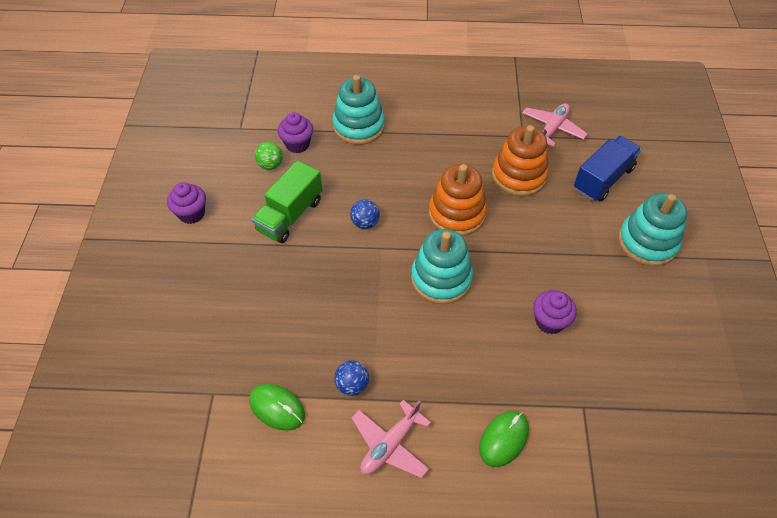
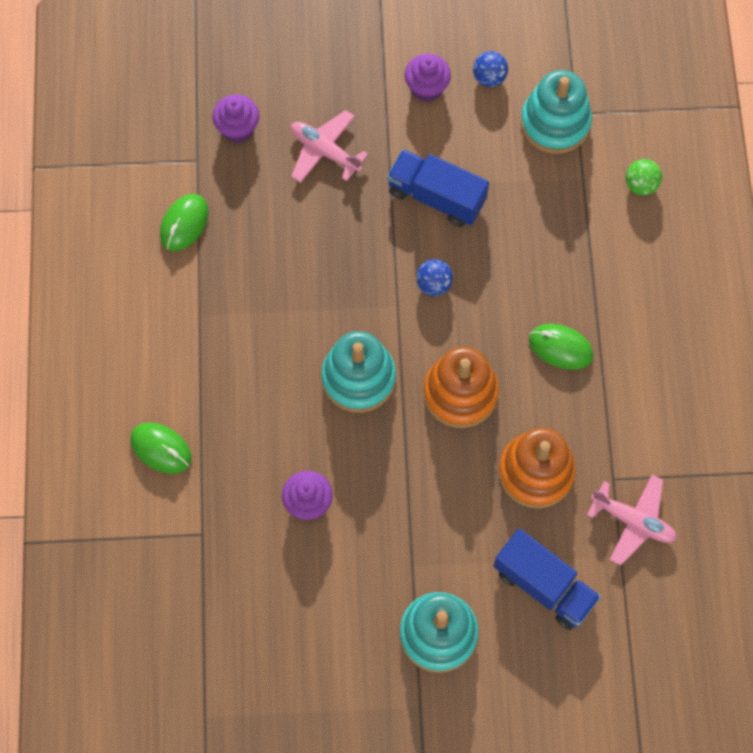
camera: 85 degrees right, 15 degrees up
(270, 165) = (515, 161): green ball -> green ball (641, 185)
(290, 215) = (436, 197): green truck -> blue truck
(297, 144) = (556, 187): purple cupcake -> purple cupcake (238, 129)
(352, 385) = (214, 293): blue ball -> blue ball (489, 78)
(359, 126) = (600, 259): turquoise stacking toy -> turquoise stacking toy (555, 123)
(390, 445) = (150, 336): pink plane -> pink plane (325, 151)
(424, 154) = (560, 347): none -> green mouse

